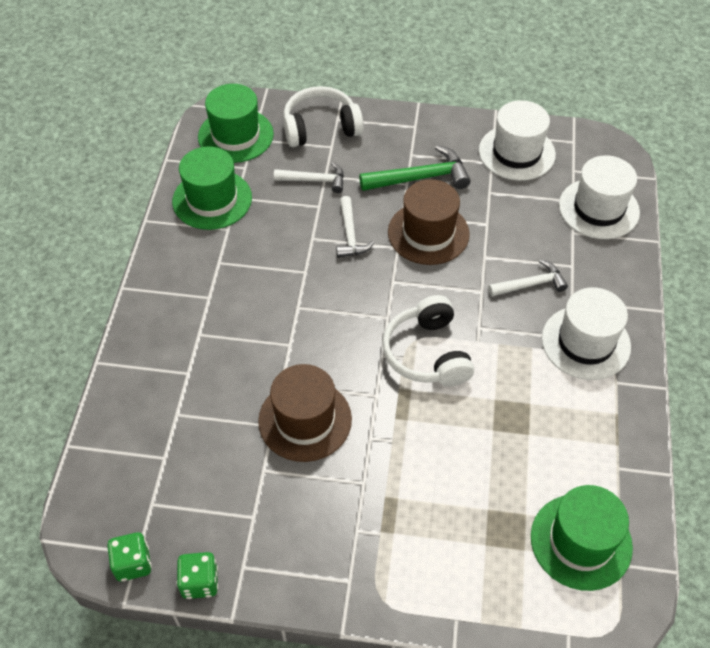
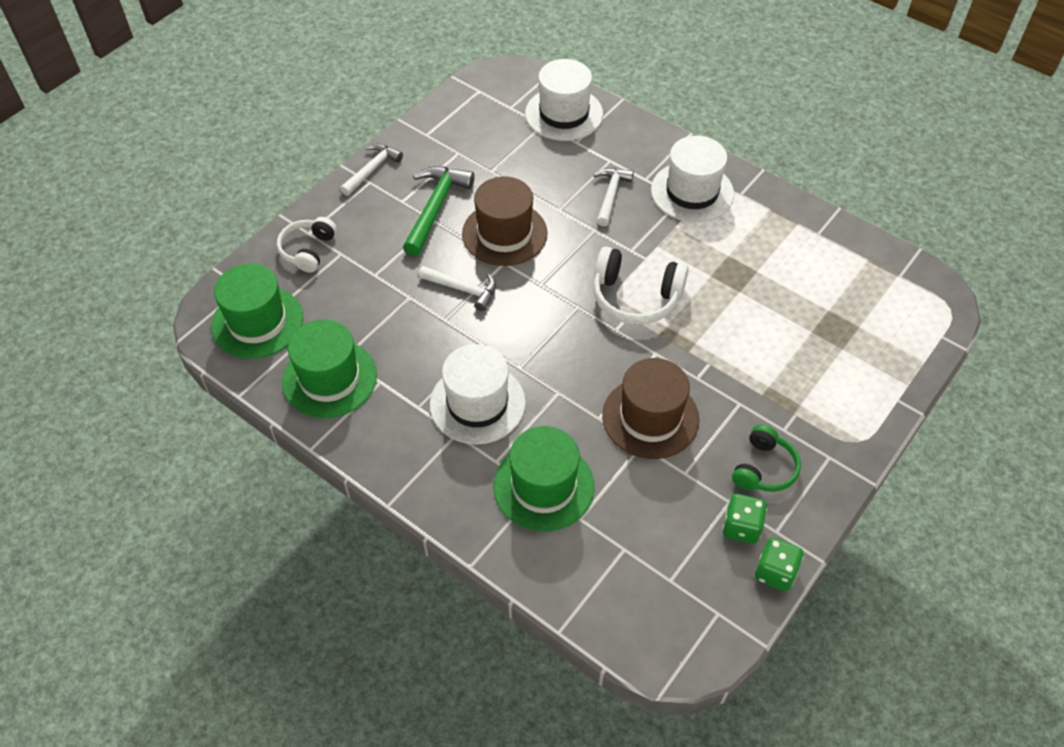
camera: 60 degrees left, 0 degrees up
(133, 563) = (728, 622): green dice -> green dice (741, 527)
(304, 530) = (764, 468): none -> green headphones
(314, 180) = (373, 285): white hammer -> white hammer (372, 170)
(320, 127) = (308, 250): white headphones -> white headphones, size x0.66
(516, 152) = (460, 131): white hat -> white hat (477, 403)
(581, 541) = (869, 289): green hat -> green hat (543, 486)

